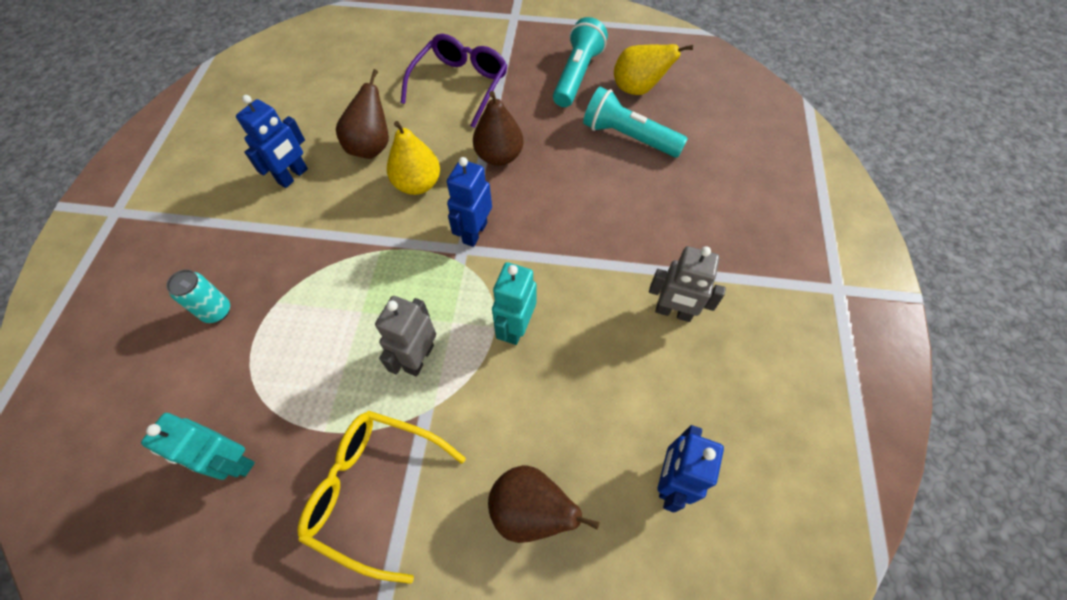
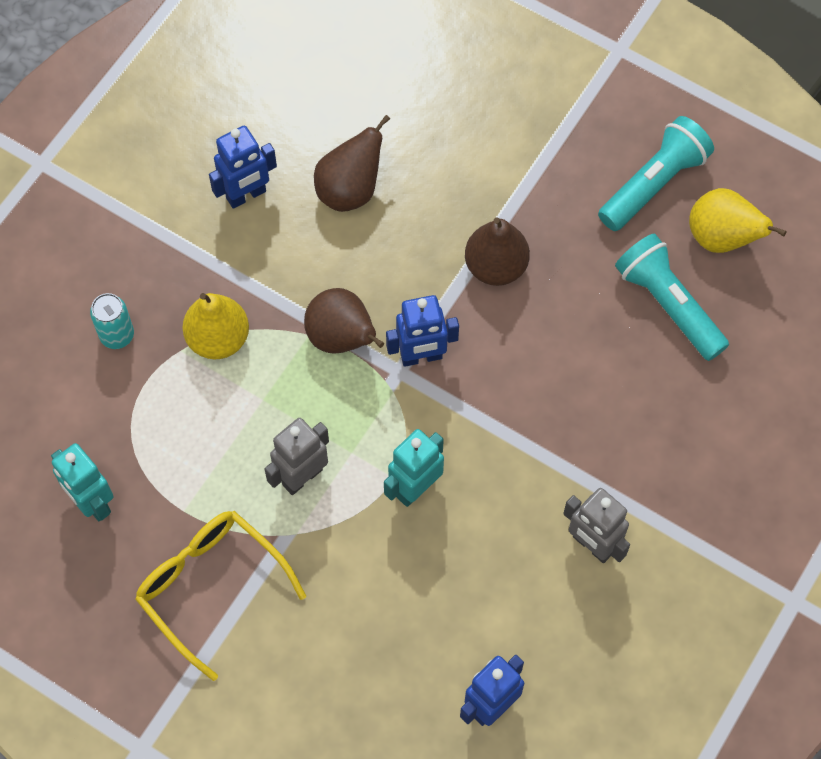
camera: 25 degrees right, 5 degrees up
(417, 184) = (383, 265): yellow pear -> yellow pear (218, 339)
(460, 85) = (495, 139): purple glasses -> none
(474, 232) = (421, 357): blue robot -> blue robot turned 150 degrees counterclockwise
(530, 510) = (345, 670): brown pear -> brown pear (342, 338)

